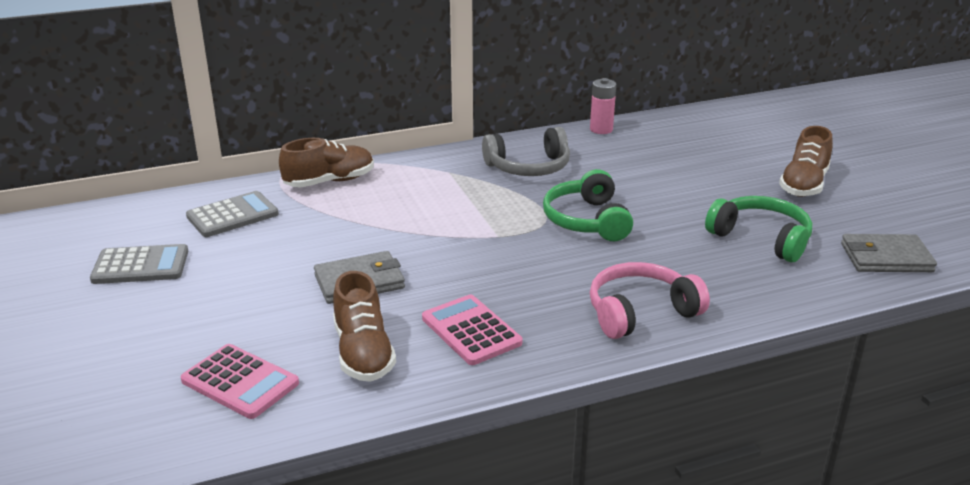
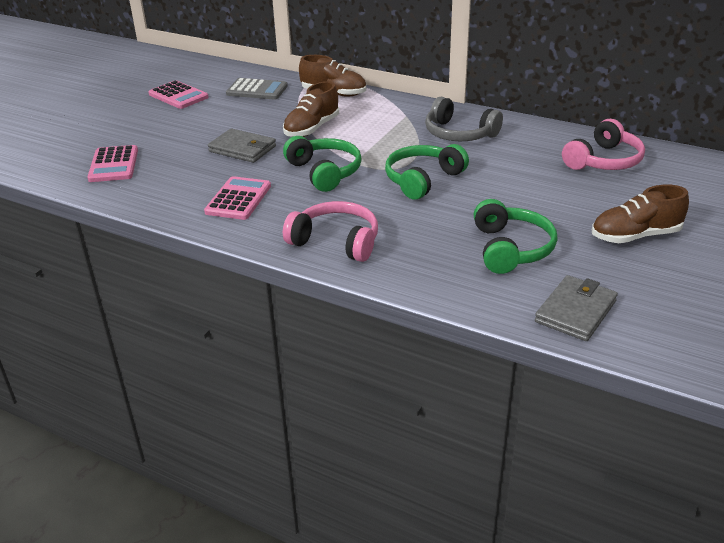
camera: 50 degrees right, 5 degrees up
(140, 266) = (178, 96): grey calculator -> pink calculator
(363, 353) = (177, 181): brown shoe -> brown shoe (312, 129)
(492, 259) = (324, 172): none -> green headphones
(601, 129) = (563, 132): pink battery -> none
(673, 139) = (604, 161): none -> pink headphones
(886, 258) = (575, 311): grey wallet -> grey wallet turned 75 degrees clockwise

